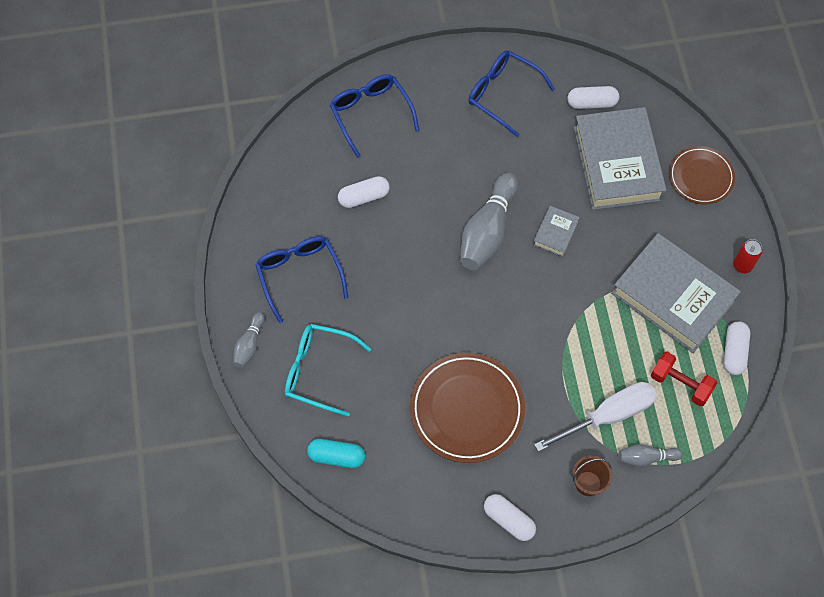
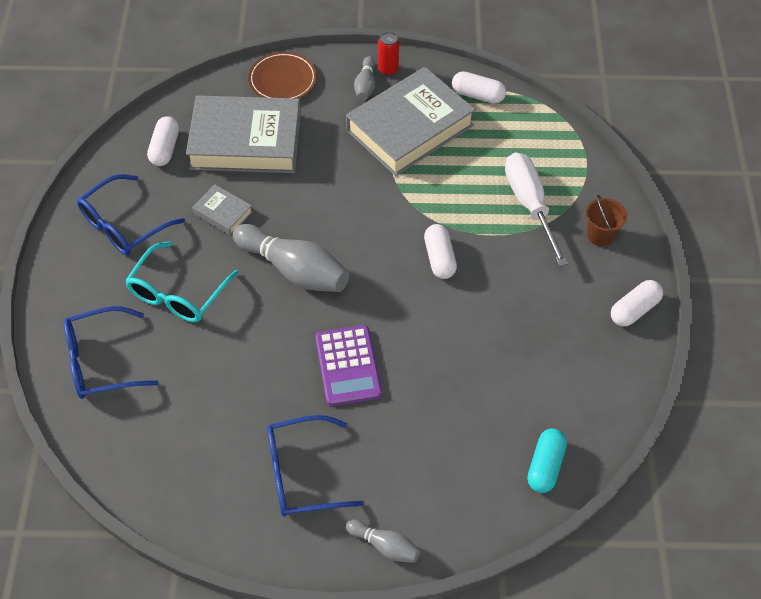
camera: 80 degrees left, 10 degrees down
(318, 371) = (434, 471): turquoise glasses -> turquoise glasses (178, 293)
(364, 197) = (214, 386): white capsule -> white capsule (439, 258)
(402, 290) = (348, 366): none -> purple calculator
(467, 409) = (505, 326): brown plate -> none
(555, 233) = (313, 209): grey book -> grey book (223, 213)
(646, 457) = (578, 183): grey bowling pin -> grey bowling pin (365, 86)
(680, 384) = (504, 141): red dumbbell -> none

